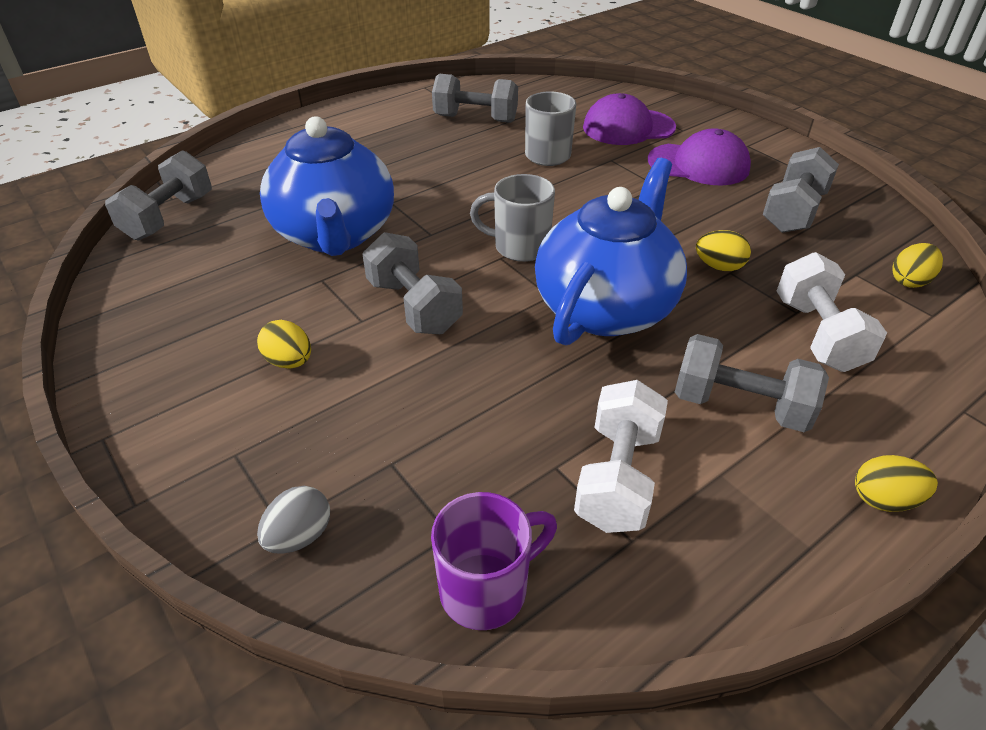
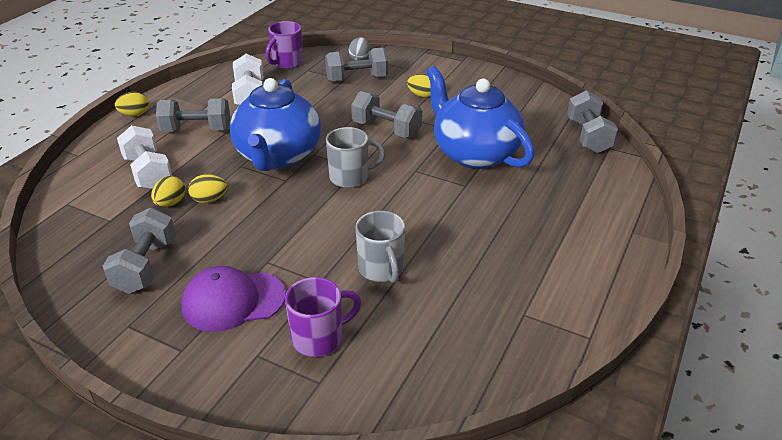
camera: 155 degrees right, 5 degrees down
(475, 119) = (485, 299): grey dumbbell -> grey dumbbell (357, 79)
(628, 127) = (319, 338): purple cap -> purple mug
(909, 281) = (71, 225): yellow egg -> yellow egg (170, 203)

